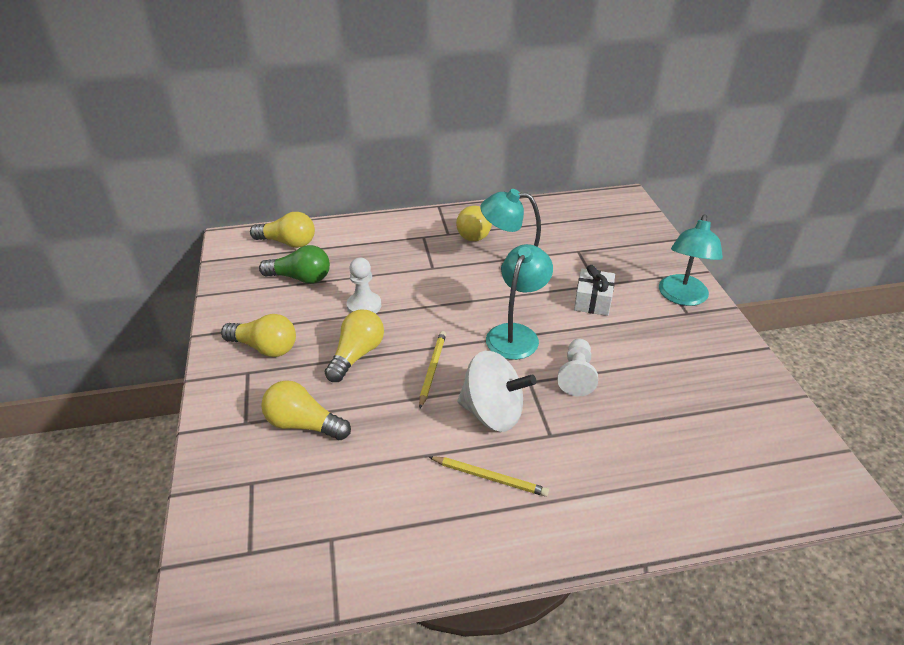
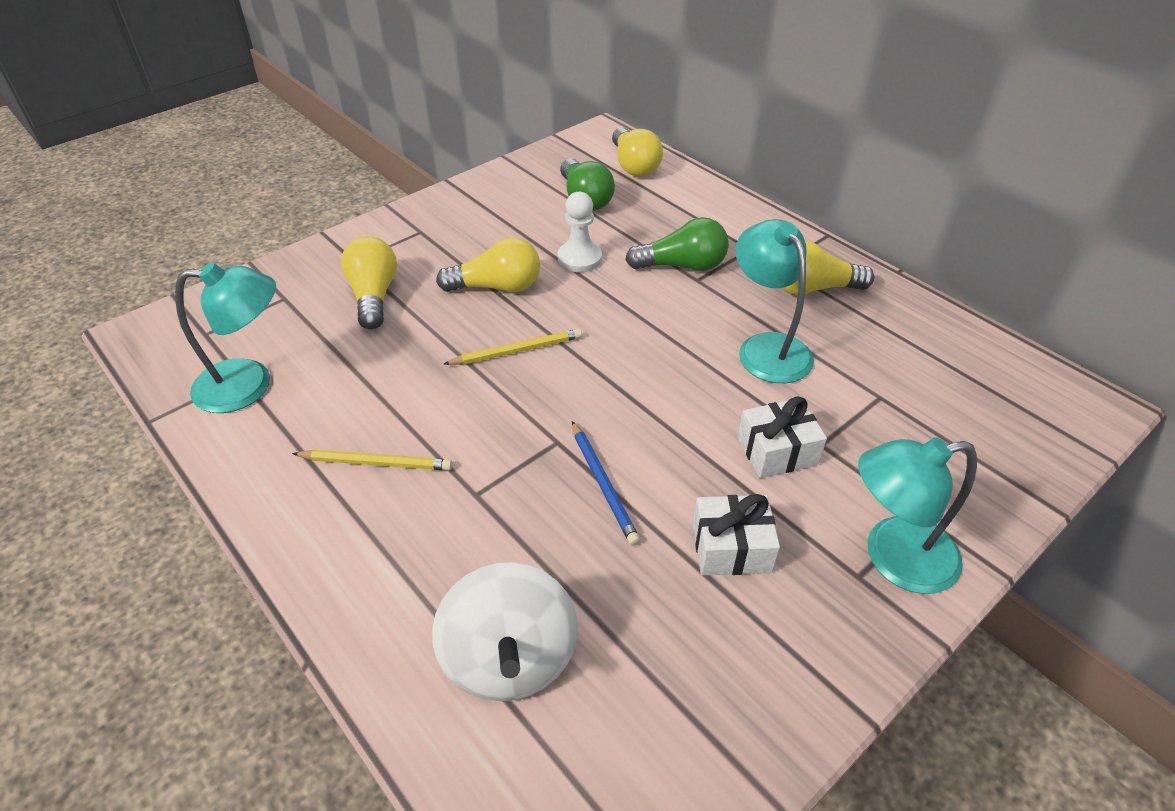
camera: 60 degrees right, 5 degrees up
(265, 347) = (461, 225): yellow light bulb -> none
(414, 268) = (682, 266): none -> green light bulb
(489, 477) = (376, 463): yellow pencil -> yellow pencil turned 75 degrees counterclockwise
(492, 413) = (480, 428): white spinning top -> white spinning top (509, 658)
(516, 334) = (637, 398): turquoise lamp -> turquoise lamp (249, 385)
(576, 375) = (603, 484): white pawn -> blue pencil
(649, 346) = (731, 548): none -> white gift

